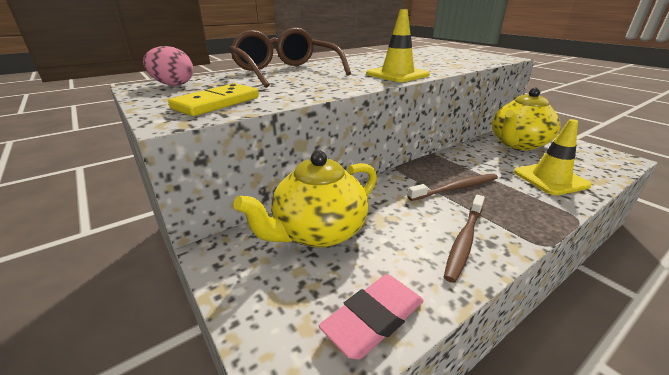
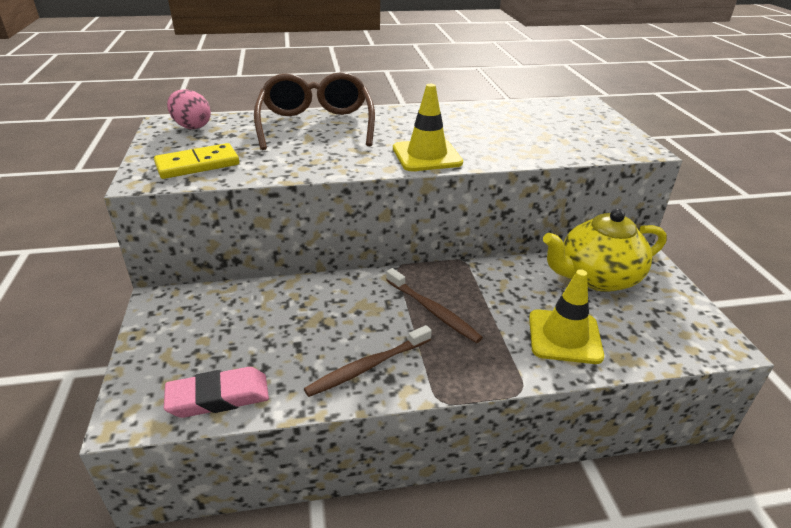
camera: 25 degrees right, 5 degrees up
(318, 231) = (250, 311): yellow teapot -> none
(456, 188) = (433, 311): brown toothbrush -> brown toothbrush turned 45 degrees clockwise

